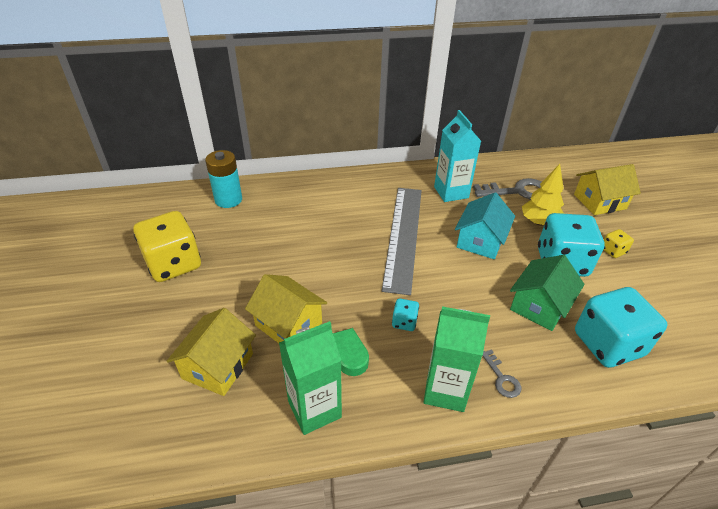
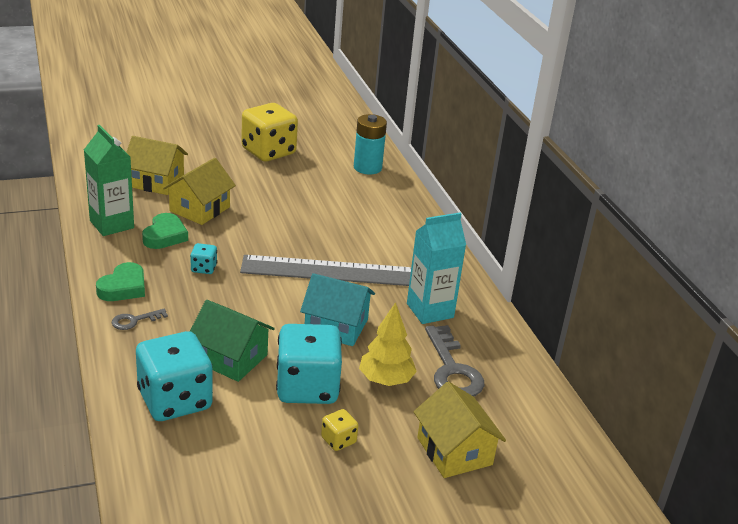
camera: 80 degrees right, 10 degrees down
(445, 390) = (123, 287): green carton -> green heart

